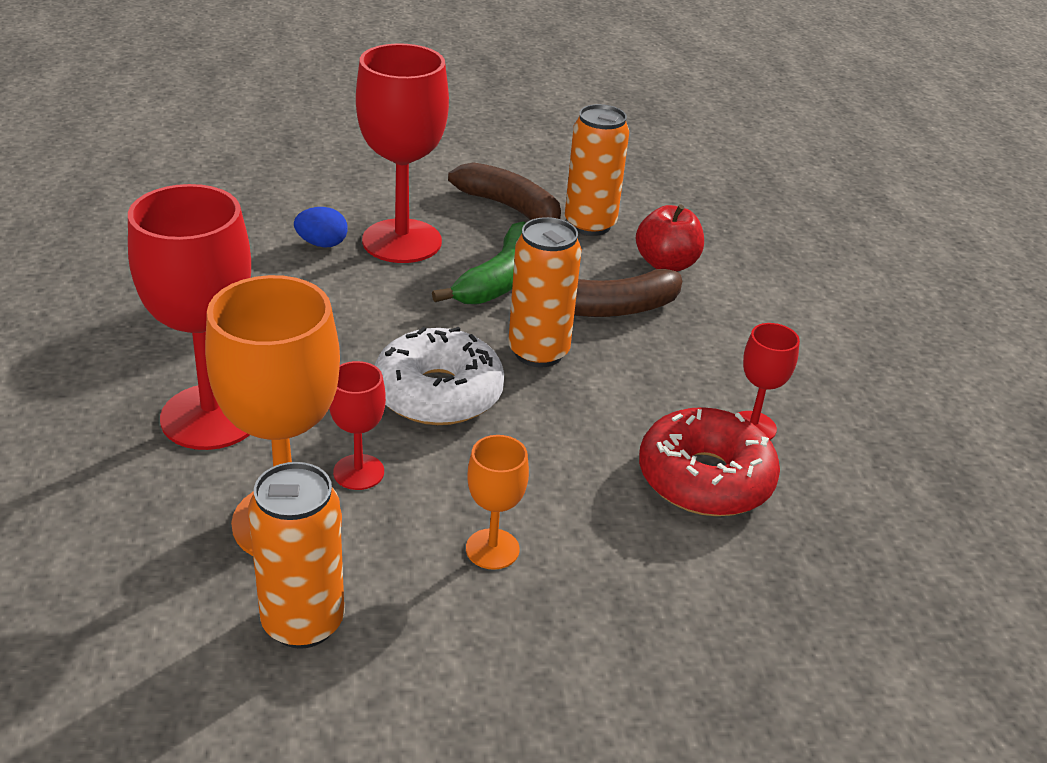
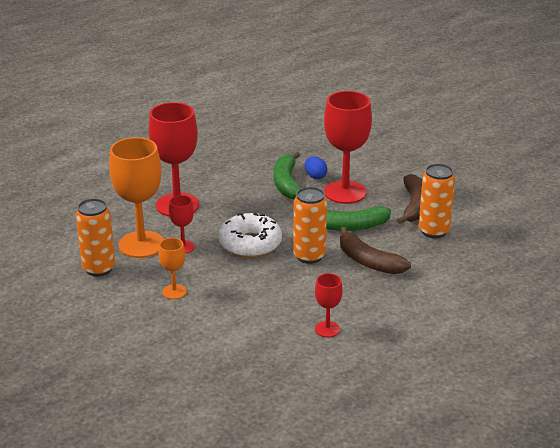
camera: 60 degrees right, 5 degrees down
(305, 276) = (286, 183): none -> green banana
(666, 264) = (430, 264): red apple -> none
(705, 478) = (274, 327): red donut -> none

